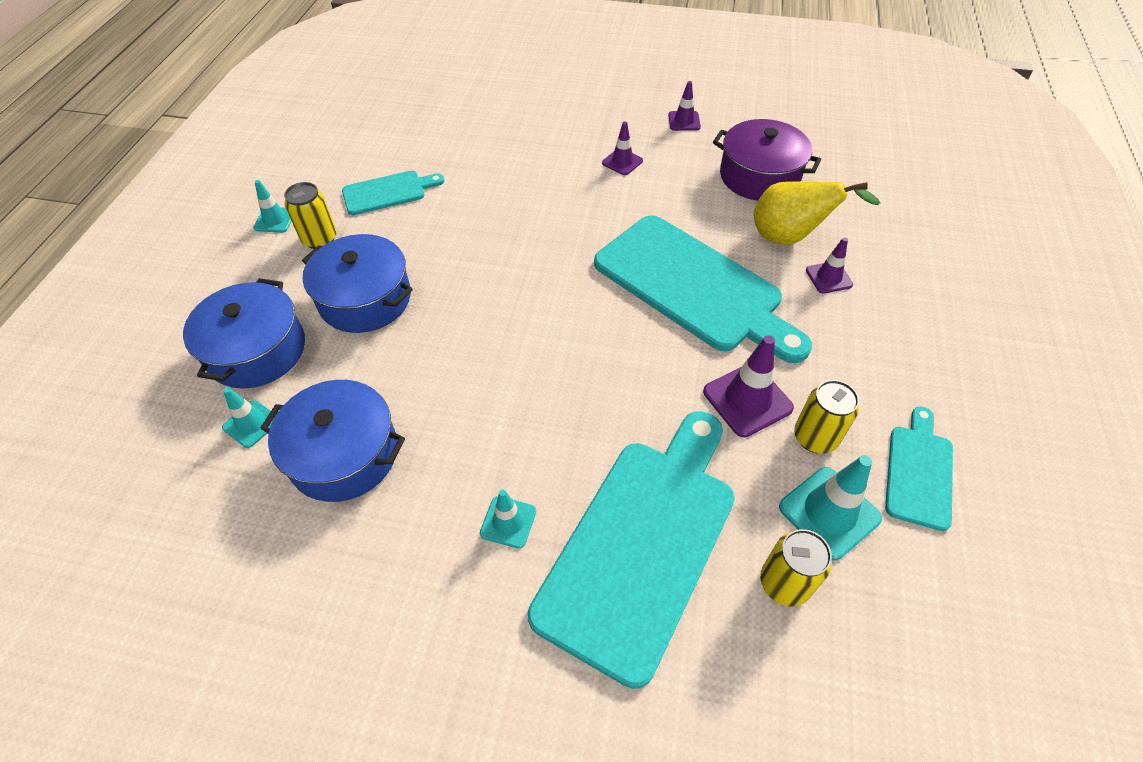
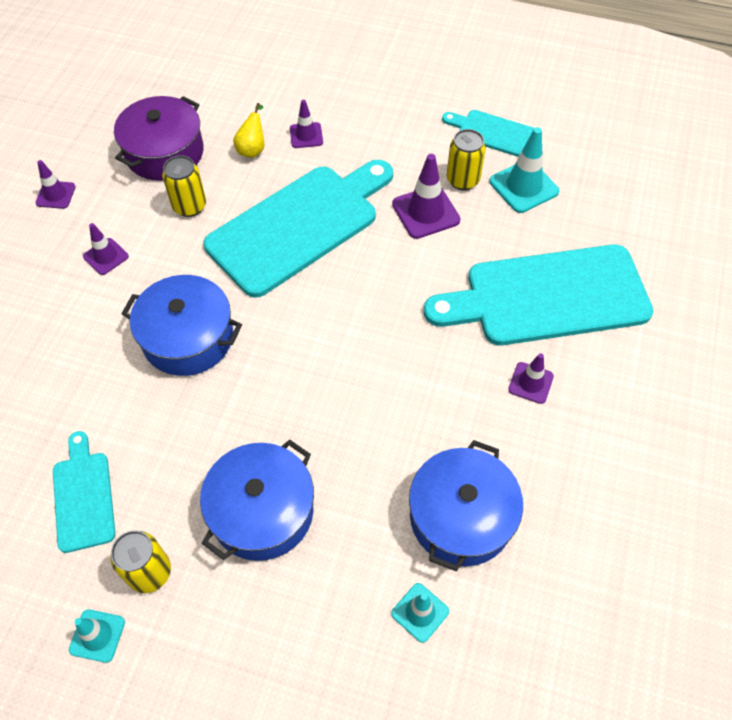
camera: 85 degrees left, 5 degrees up
(256, 350) = (320, 623): blue pot -> blue pot (188, 338)
(508, 522) = (530, 383): turquoise traffic cone -> purple traffic cone
(641, 543) = (547, 297): turquoise cutting board -> turquoise cutting board turned 45 degrees counterclockwise
(784, 583) = (575, 221): yellow can -> yellow can (189, 206)
(790, 237) = (253, 149): yellow pear -> yellow pear, size x0.56

